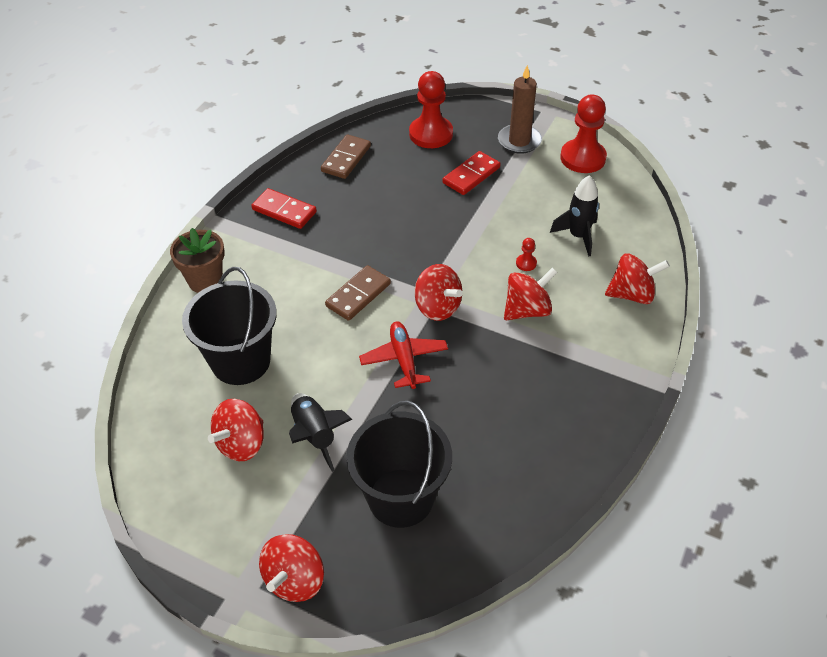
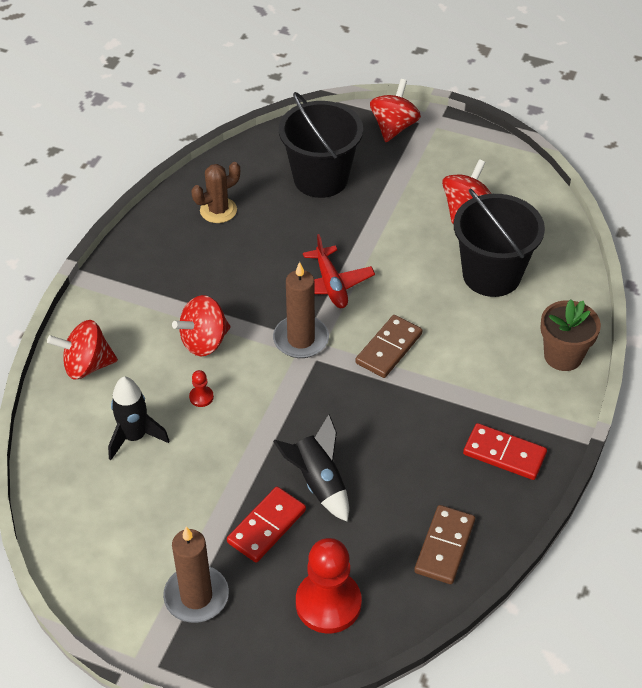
camera: 175 degrees right, 0 degrees up
(315, 435) = (402, 218): black rocket -> black rocket (318, 482)
(437, 307) = (301, 339): red spinning top -> brown candle
(522, 458) = (218, 210): none -> brown cactus
(582, 158) = (107, 568): red pawn -> none

